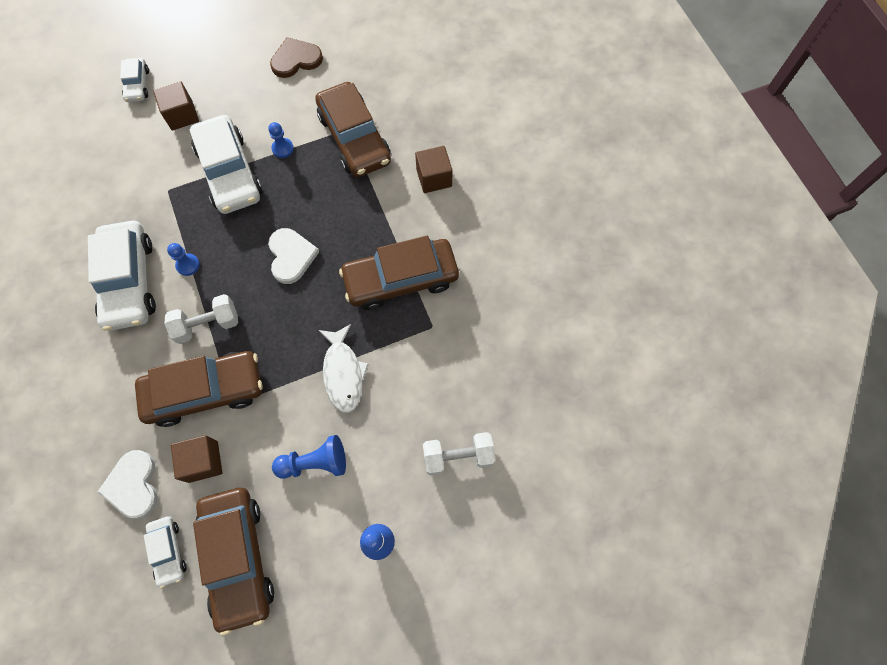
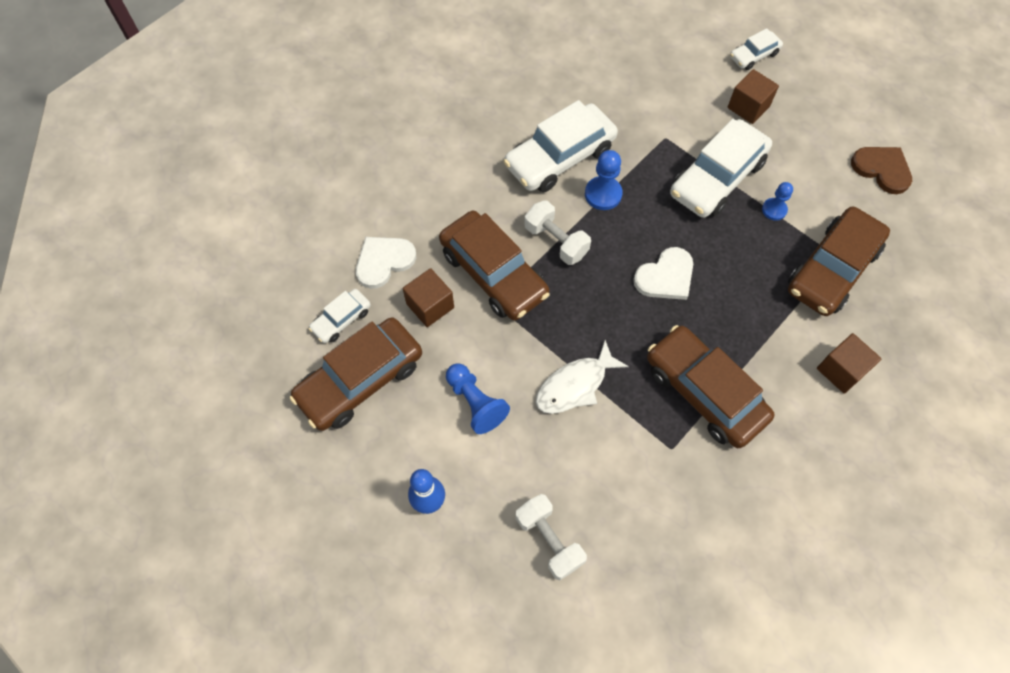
camera: 65 degrees right, 5 degrees down
(188, 265) = (603, 194): blue pawn -> blue pawn, size x1.53

